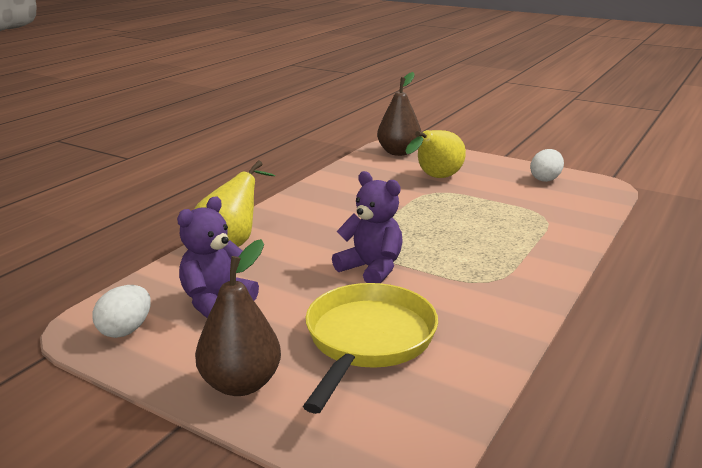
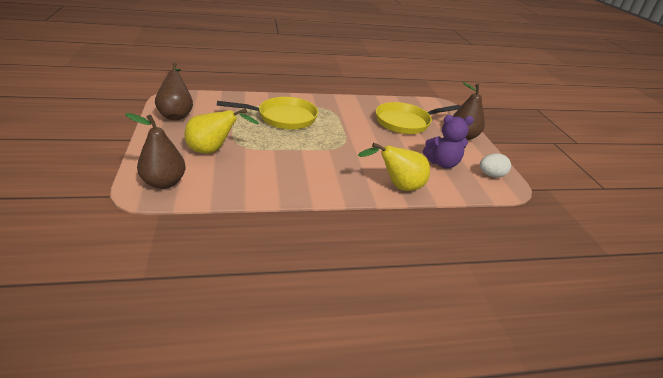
camera: 135 degrees left, 10 degrees up
(371, 269) = (359, 136): purple teddy bear -> none
(486, 234) = (283, 118): none -> yellow pan
(545, 179) = (176, 114): white egg -> brown pear

